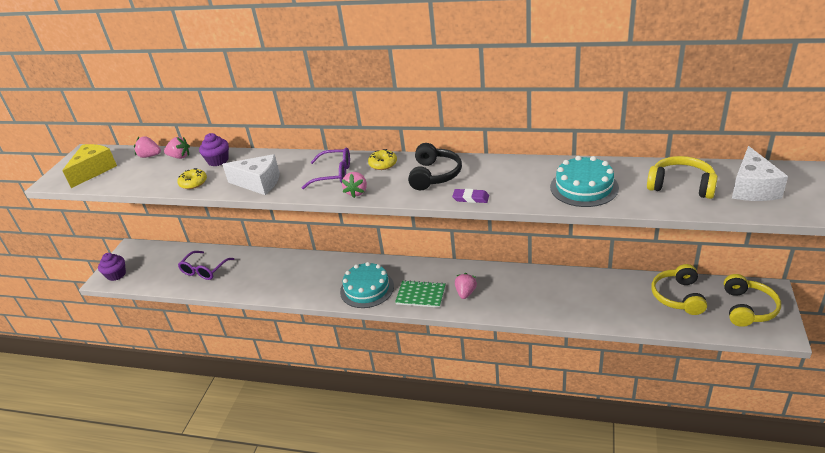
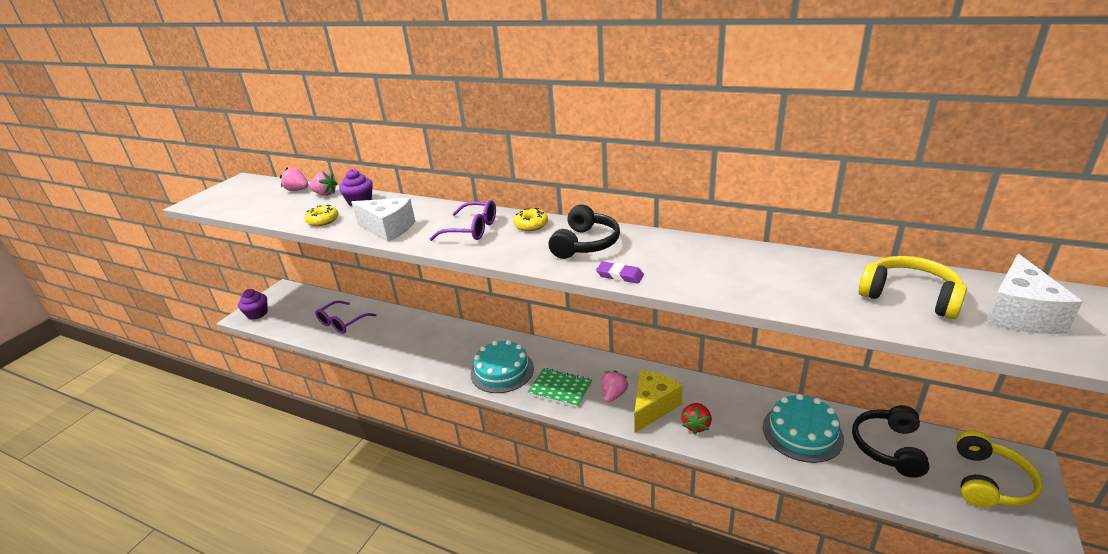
camera: 10 degrees right, 5 degrees down
(94, 171) = (237, 198): yellow cheese -> yellow cheese (652, 407)
(357, 192) = (488, 251): pink strawberry -> none
(536, 305) = (696, 425): none -> red strawberry
(584, 187) = (770, 281): turquoise cake -> turquoise cake (802, 432)
(678, 296) = (888, 447): yellow headphones -> black headphones

